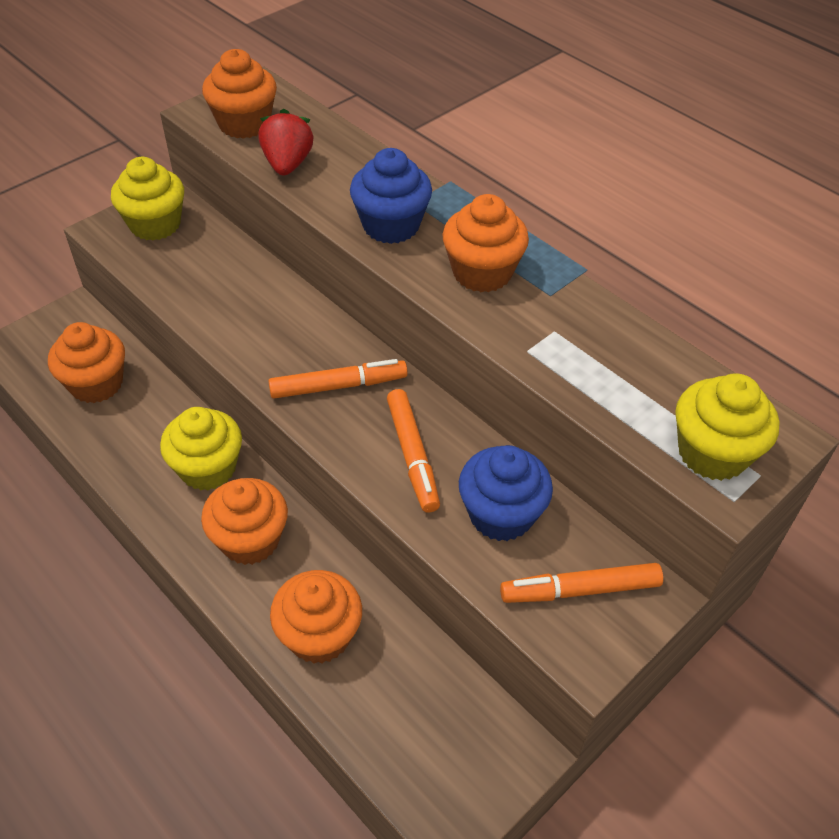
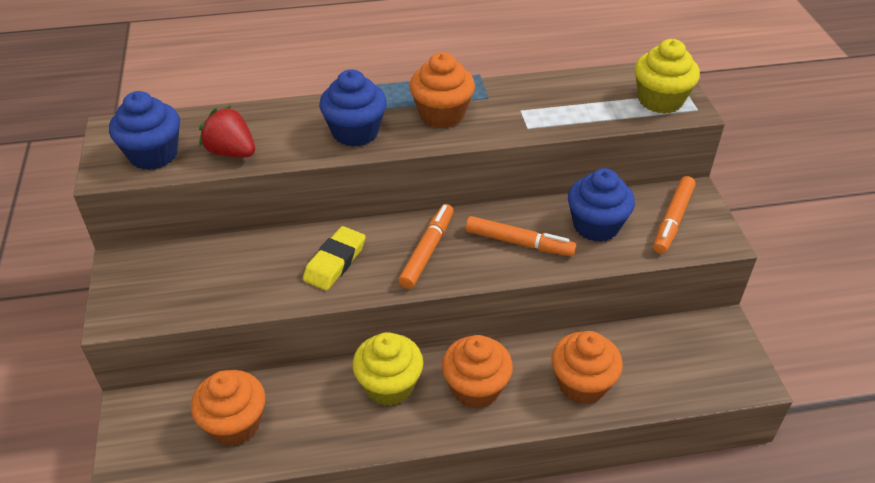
camera: 55 degrees left, 5 degrees down
(155, 224) = (147, 282): yellow cupcake -> none
(244, 124) = (153, 154): orange cupcake -> blue cupcake
(269, 327) = (335, 262): none -> yellow eraser

